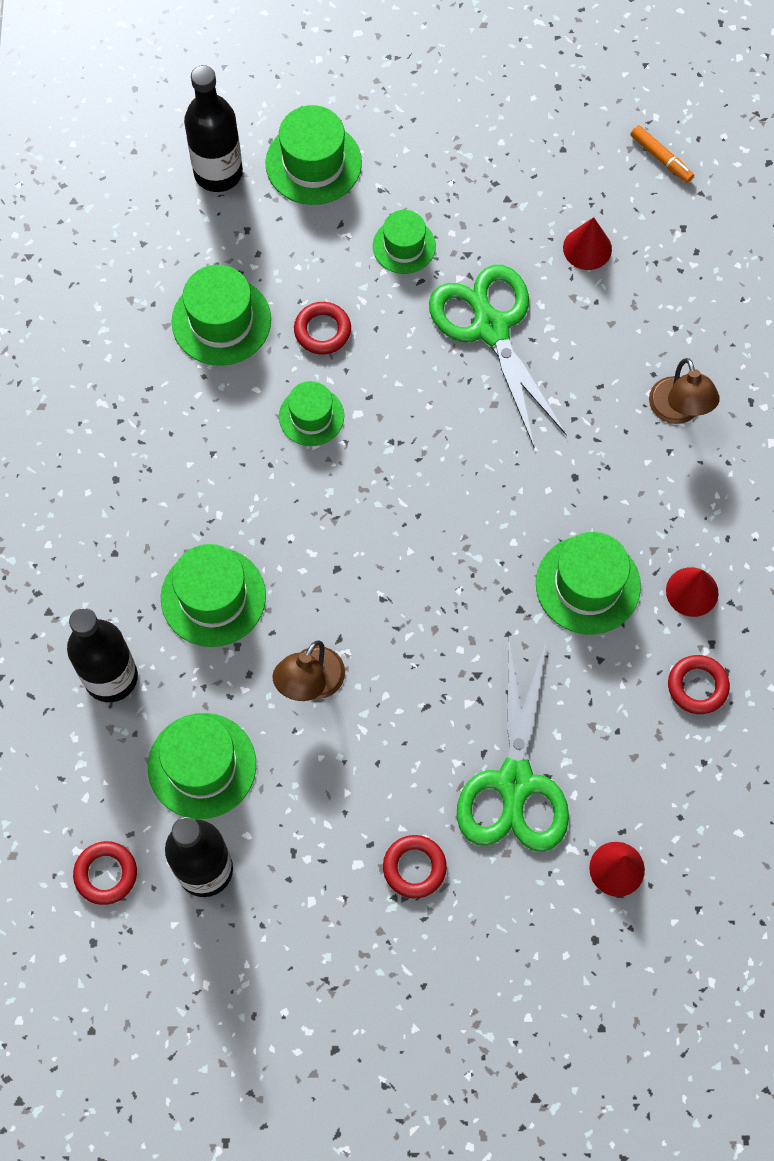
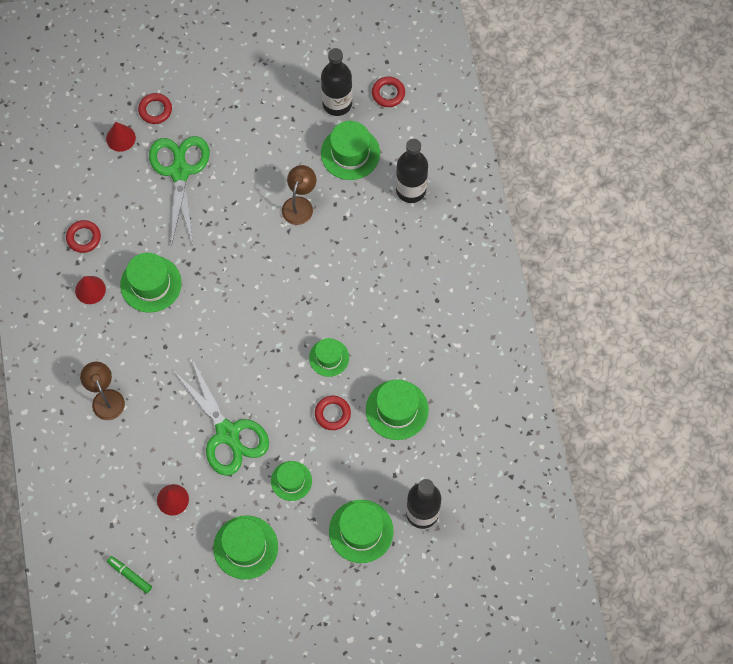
camera: 170 degrees right, 0 degrees up
(213, 597) = (364, 242): green hat -> green hat (245, 547)
(414, 867) = (227, 122): red ring -> red ring (155, 110)
(661, 158) = (130, 575): orange marker -> green marker

